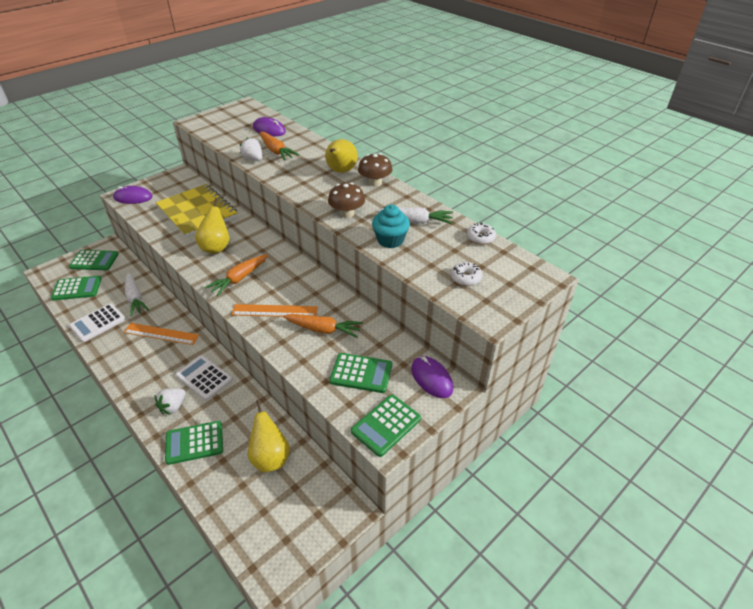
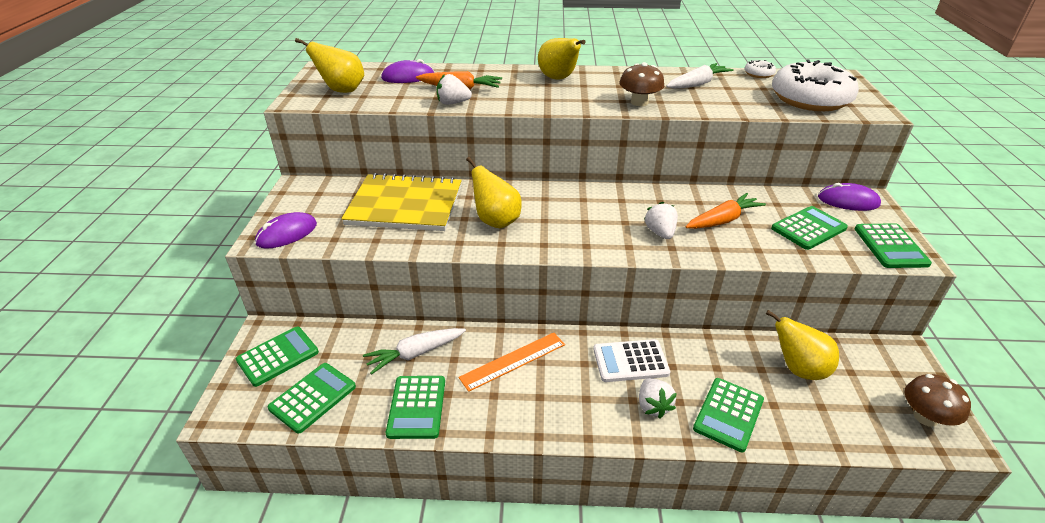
camera: 45 degrees left, 5 degrees down
(98, 323) = (417, 407): white calculator -> green calculator
(135, 298) = (415, 354): white carrot -> white carrot turned 135 degrees clockwise
(224, 124) = (342, 90): none -> yellow pear
(239, 279) = (576, 230): orange carrot -> none
(275, 311) = (660, 233): orange ruler -> white strawberry
(375, 182) = (605, 74): brown mushroom -> brown mushroom (925, 417)
(390, 240) = (712, 103): turquoise cupcake -> none
(465, 278) = (810, 99): white donut -> white donut, size x2.44

